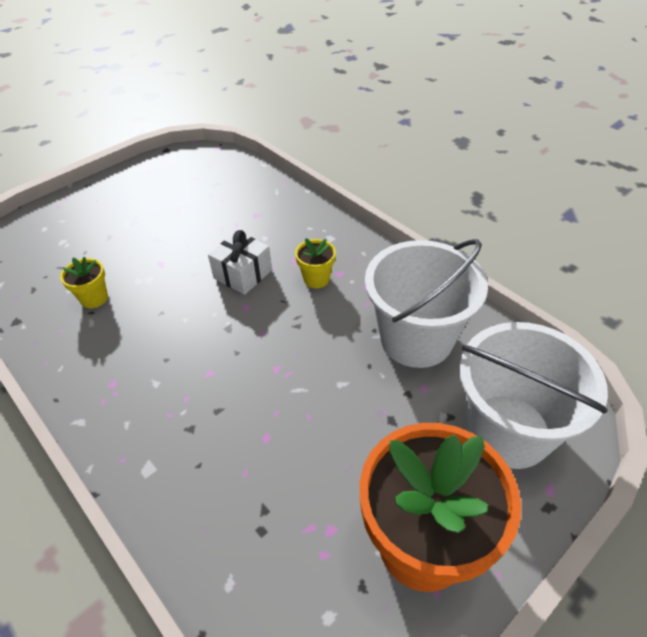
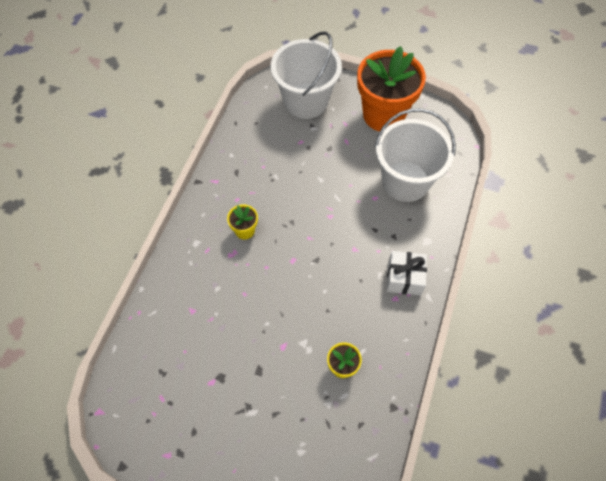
camera: 120 degrees left, 15 degrees up
(243, 274) = (264, 280): white gift -> white gift (404, 278)
(416, 339) = (267, 156): white bucket -> white bucket (405, 181)

